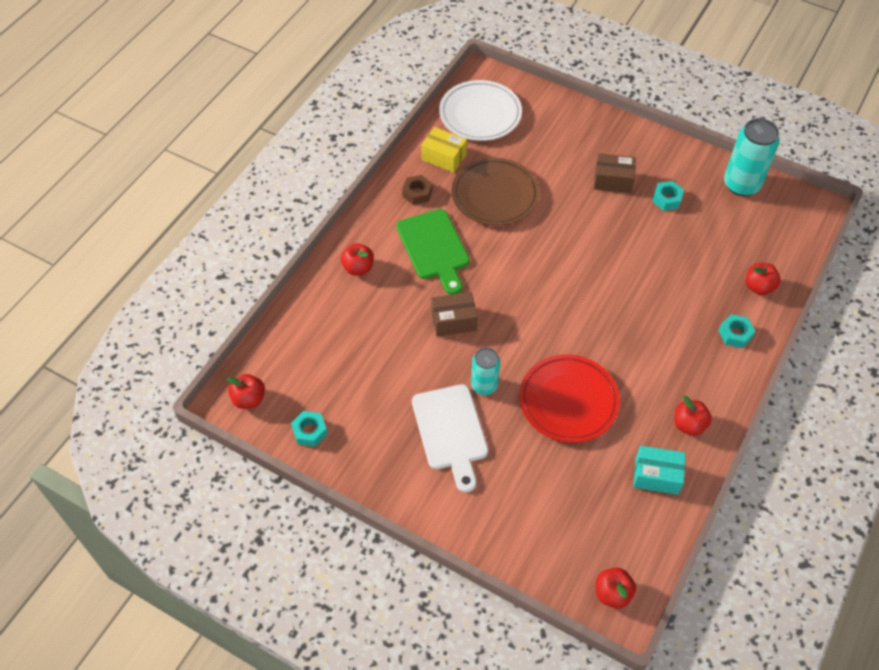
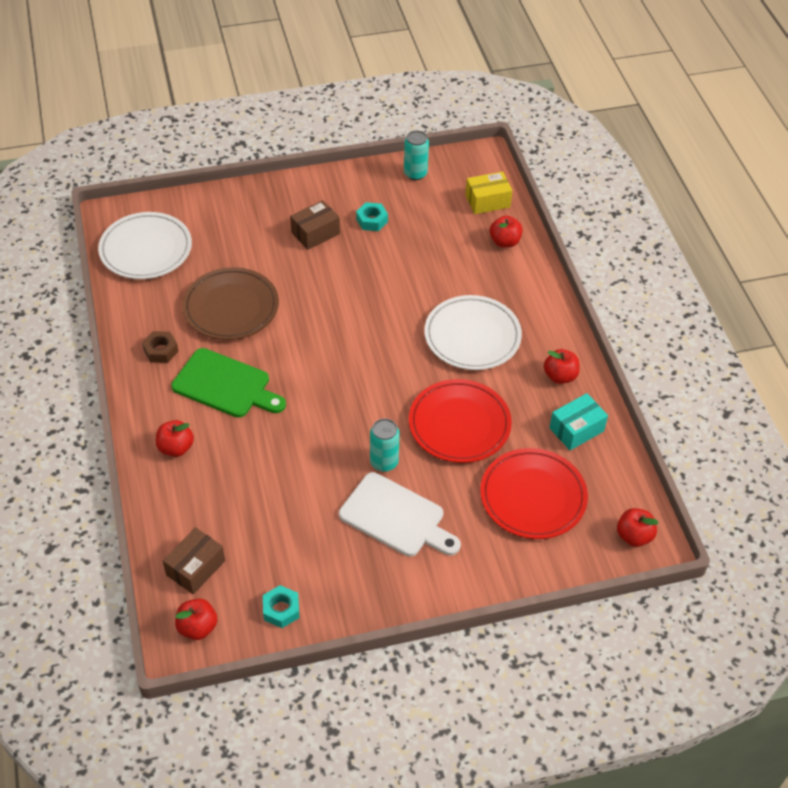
camera: 45 degrees left, 5 degrees down
(444, 157) = (152, 305): yellow box -> yellow box (487, 201)
(453, 321) = (305, 431): brown box -> brown box (195, 568)
(565, 498) = (533, 497): none -> red plate
(650, 342) = (472, 336): none -> white plate
(735, 334) = (524, 287): turquoise nut -> none
(741, 184) = (415, 174): turquoise can -> turquoise can, size x0.62

